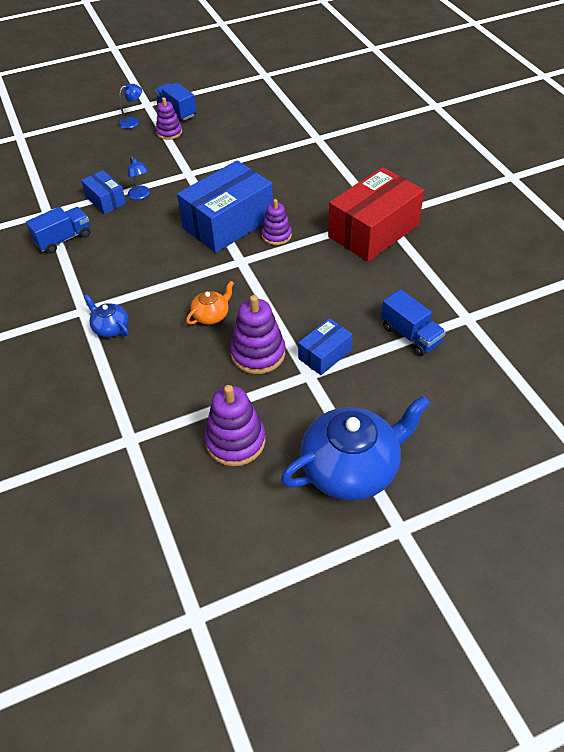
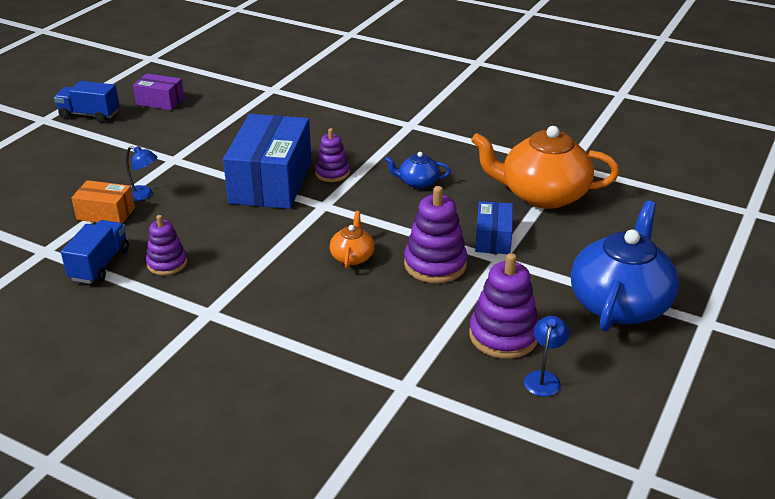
camera: 40 degrees left, 15 degrees down
(106, 200) = (106, 214): blue box -> orange box
(110, 328) = (261, 312): blue teapot -> blue teapot (418, 182)
(133, 122) = (46, 139): blue lamp -> blue lamp (544, 378)
(169, 132) = (104, 134): purple stacking toy -> purple stacking toy (167, 263)
(231, 118) = (160, 101): none -> purple box
(373, 231) = (415, 137): red box -> none
(410, 335) = (542, 195): blue truck -> orange teapot

